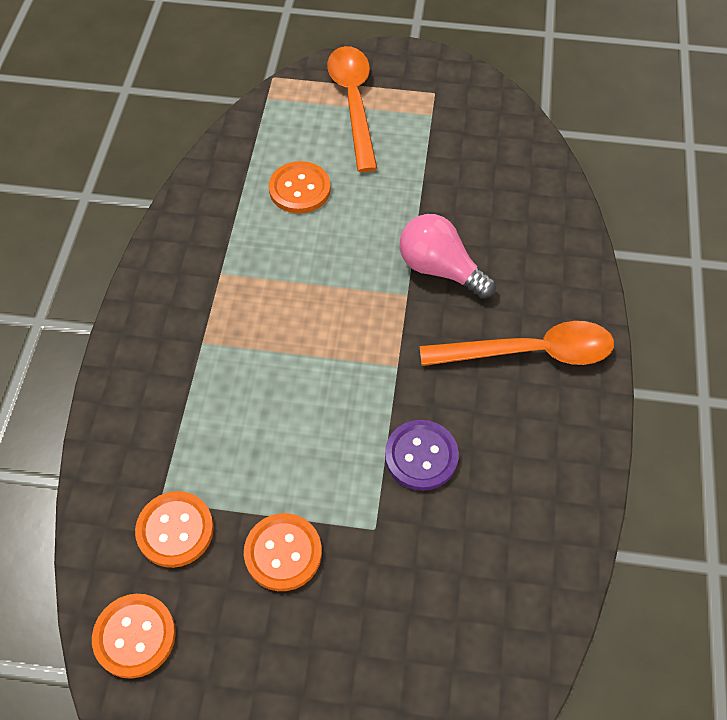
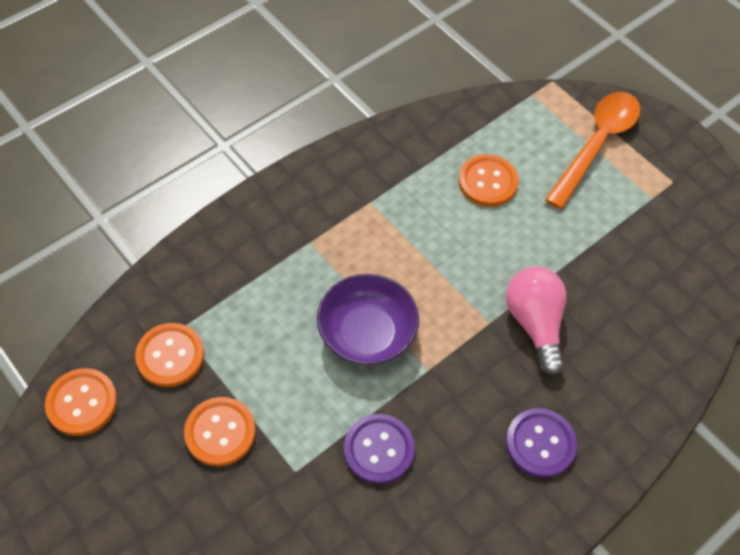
camera: 40 degrees right, 0 degrees up
(322, 377) = (367, 333): none -> purple bowl
(529, 352) = (540, 443): orange spoon -> purple button

